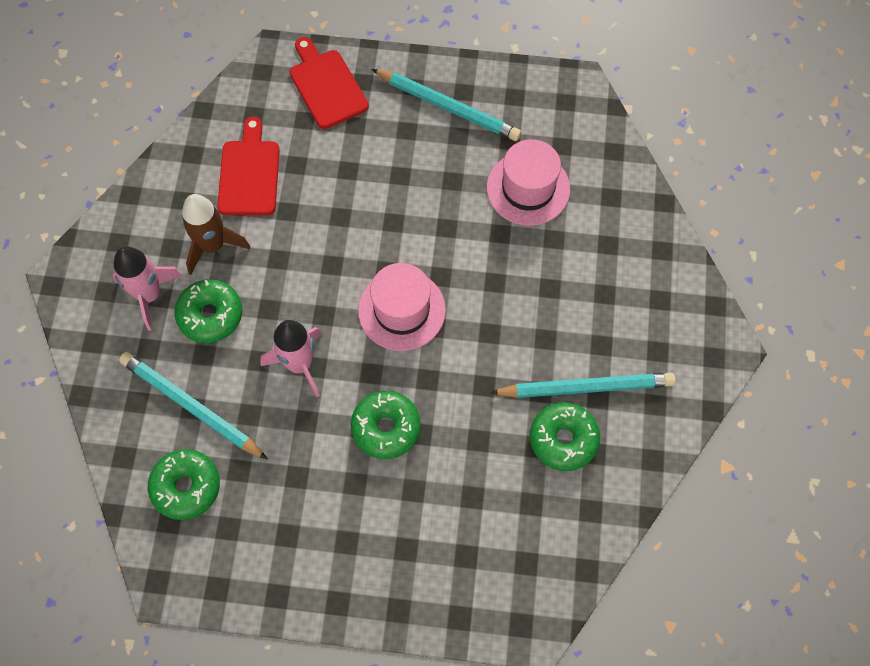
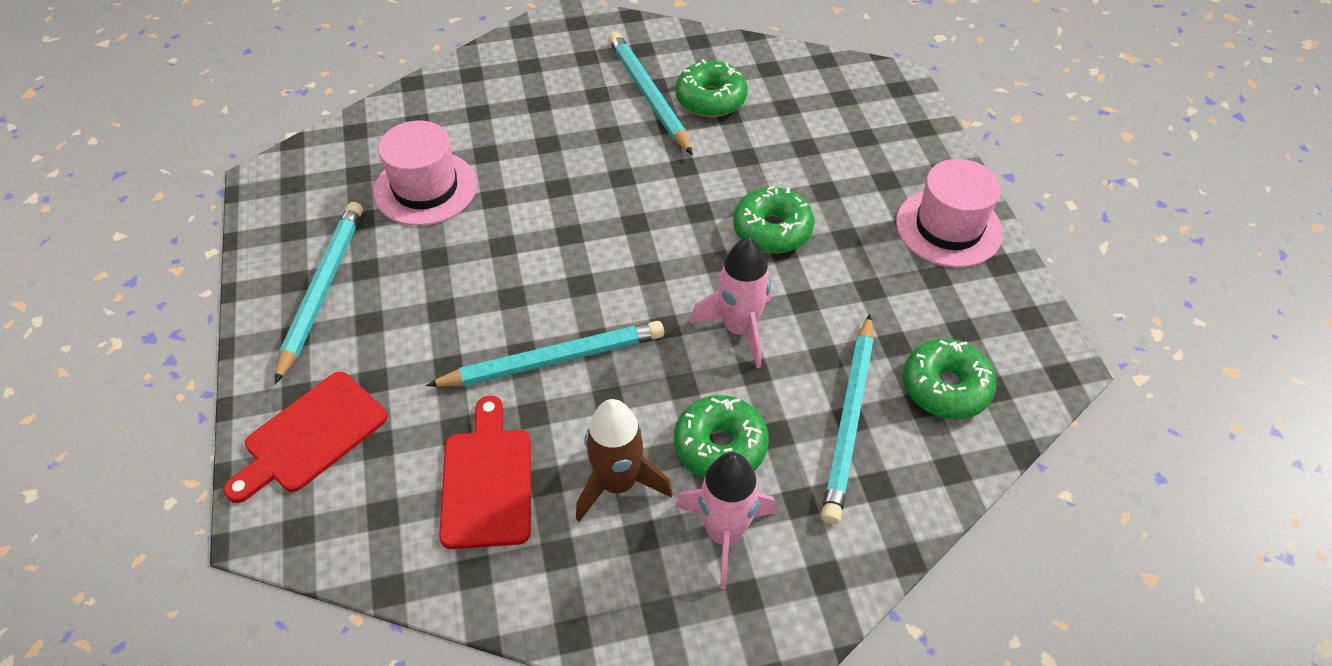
camera: 110 degrees left, 15 degrees down
(249, 173) = (487, 481): red cutting board -> red cutting board turned 105 degrees clockwise
(325, 234) = (553, 359): none -> turquoise pencil
(401, 310) = (627, 256): pink hat -> pink hat (948, 227)

